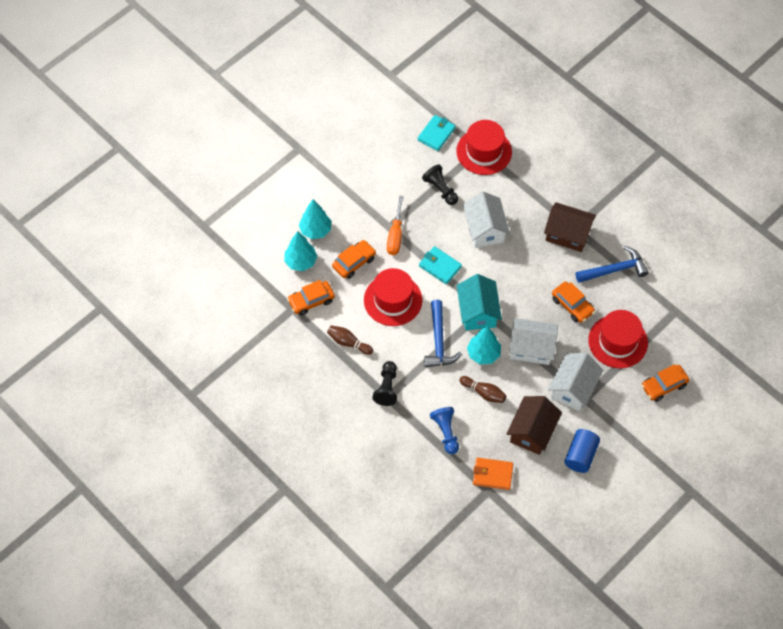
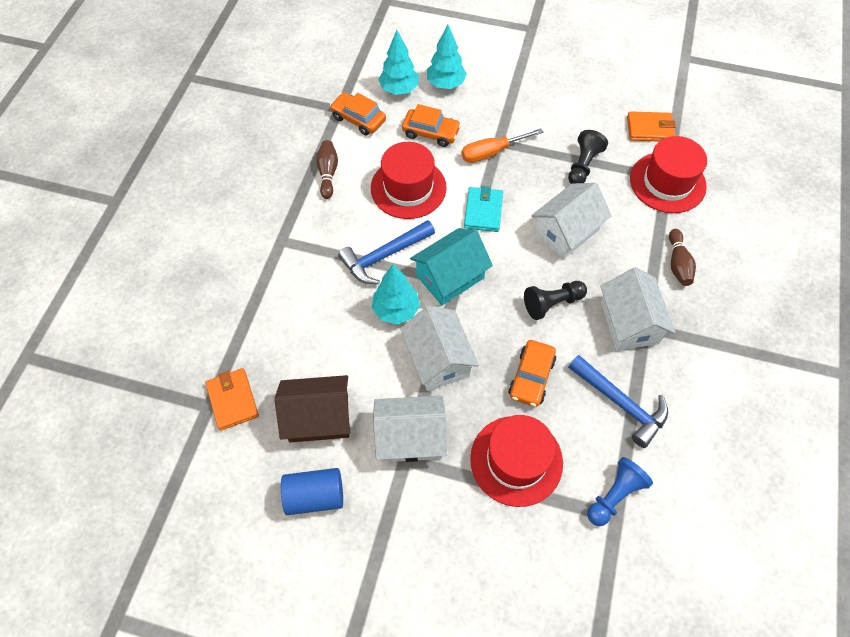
camera: 60 degrees right, 0 degrees up
(387, 387) = (292, 234): black pawn -> black pawn (552, 303)
(436, 134) = (649, 129): turquoise wallet -> orange wallet
(446, 432) = (265, 321): blue pawn -> blue pawn (614, 495)
(484, 393) = (343, 335): brown bowling pin -> brown bowling pin (678, 263)
(568, 234) = (629, 322): brown house -> white house
(664, 386) = (487, 558): orange car -> none

